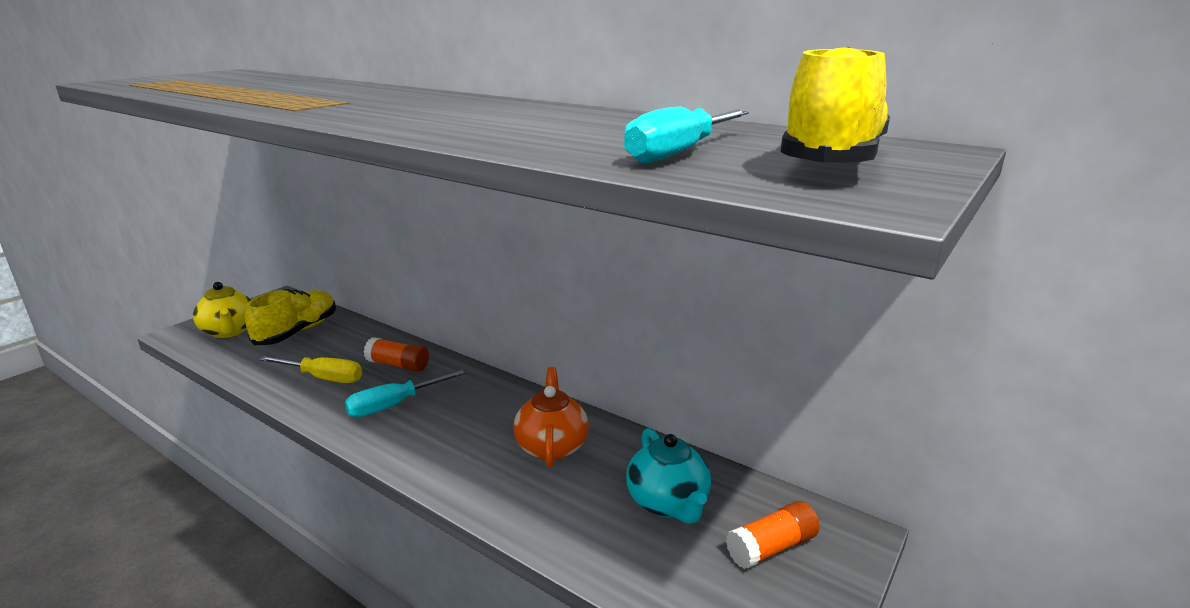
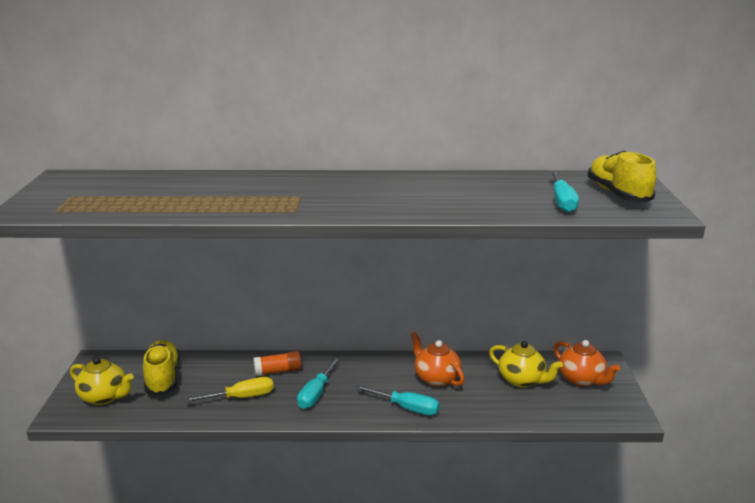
camera: 35 degrees left, 0 degrees up
(460, 469) = (407, 408): none -> turquoise screwdriver
(668, 503) = (522, 380): turquoise teapot -> yellow teapot
(771, 547) = (582, 379): orange glue stick -> orange teapot

